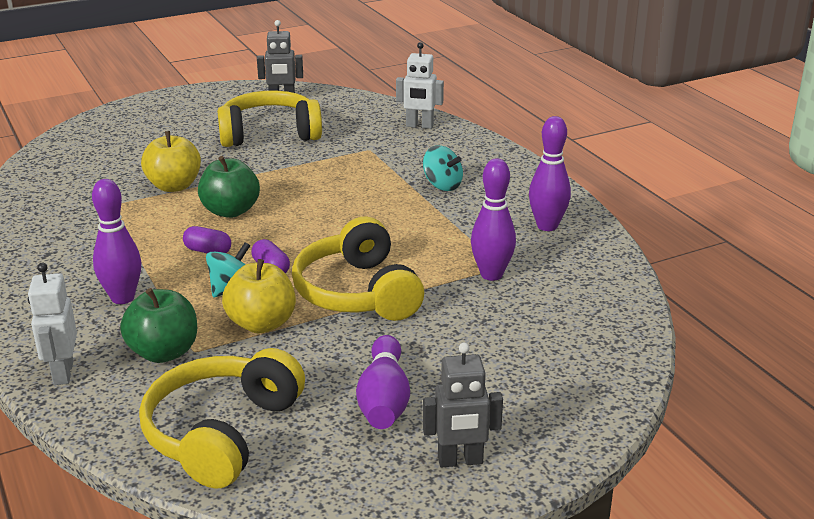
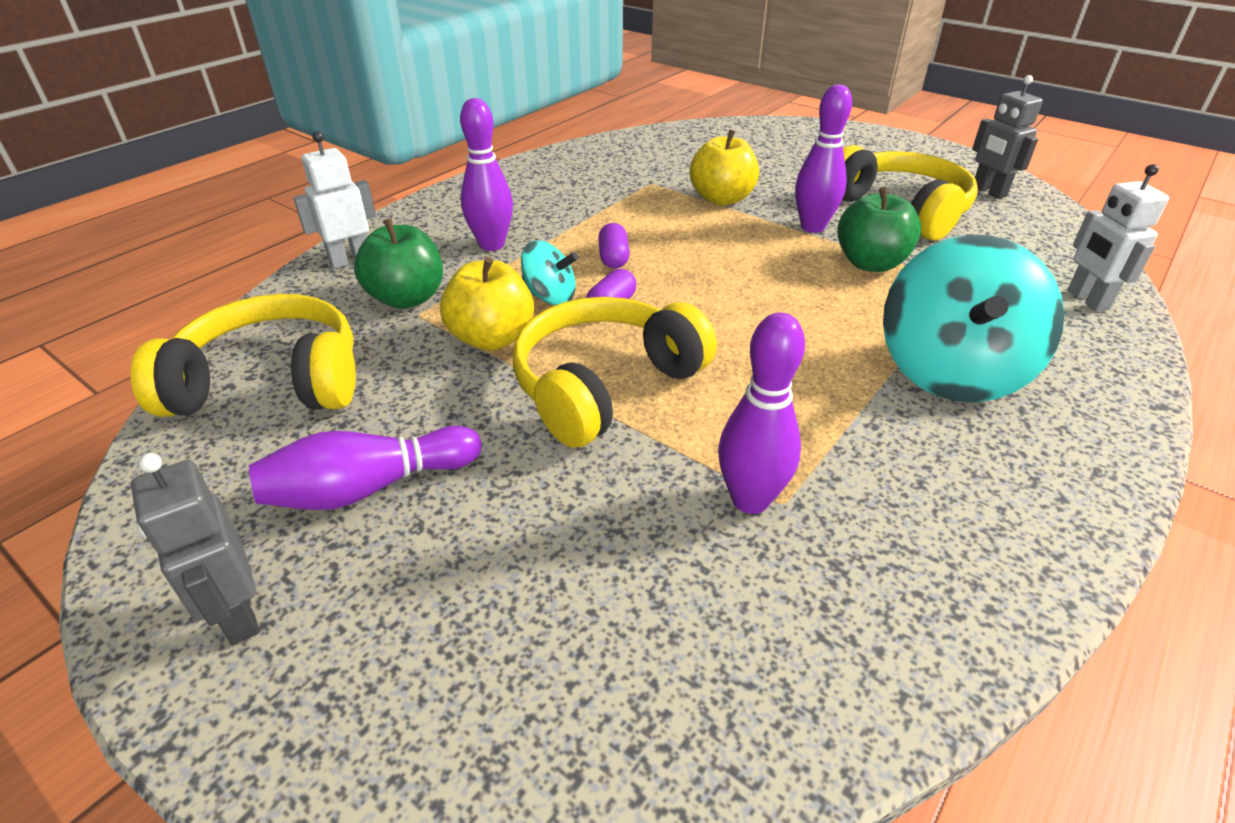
camera: 65 degrees right, 10 degrees up
(230, 211) = (706, 243): green apple -> green apple (870, 263)
(442, 185) = (951, 371): turquoise spinning top -> turquoise spinning top, size x2.01
(547, 226) = (964, 524): purple bowling pin -> purple bowling pin (812, 227)

